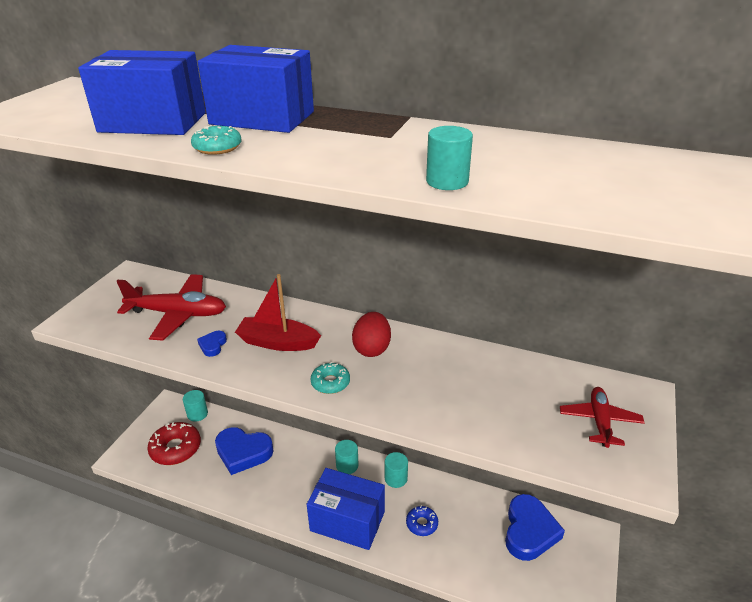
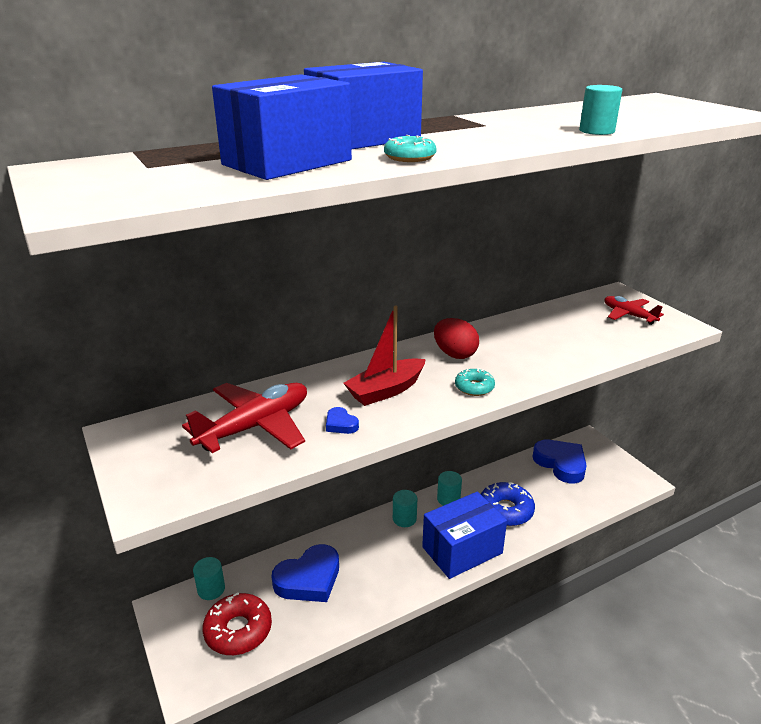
camera: 50 degrees left, 5 degrees down
(422, 524) = (505, 510): blue donut -> blue donut, size x1.79

